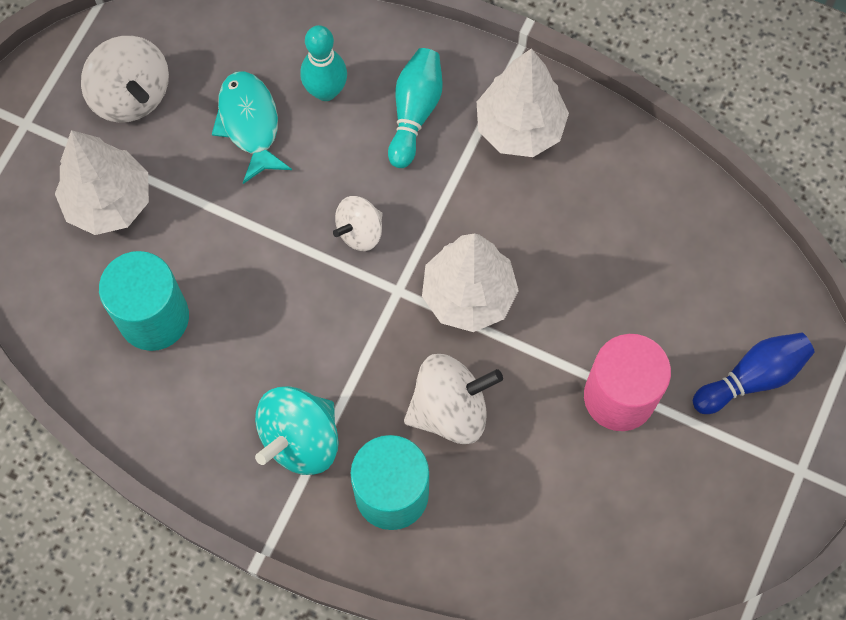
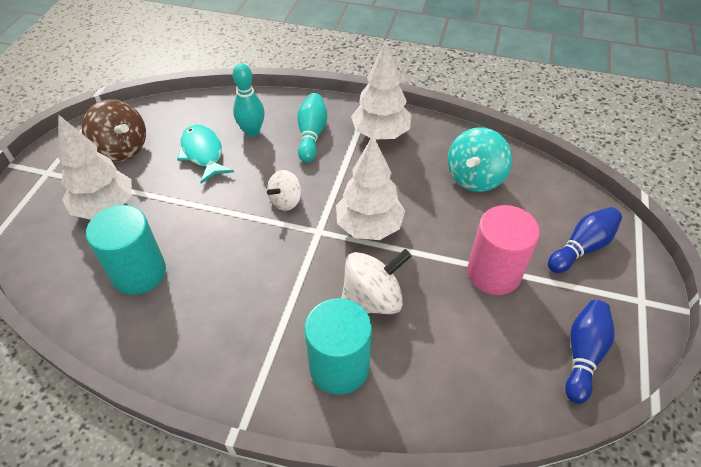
camera: 10 degrees left, 20 degrees down
(131, 95) = (122, 149): white spinning top -> brown spinning top
(300, 439) = (260, 338): turquoise spinning top -> turquoise spinning top (474, 178)
(695, 530) = (583, 354): none -> blue bowling pin

